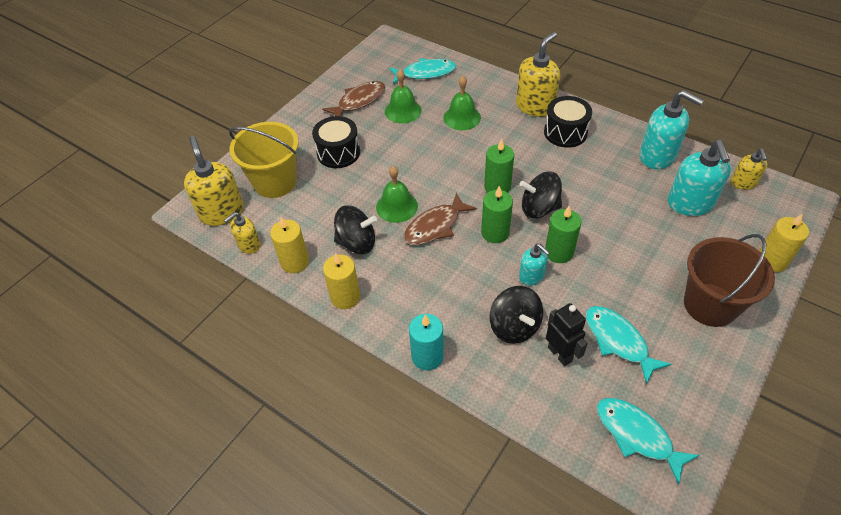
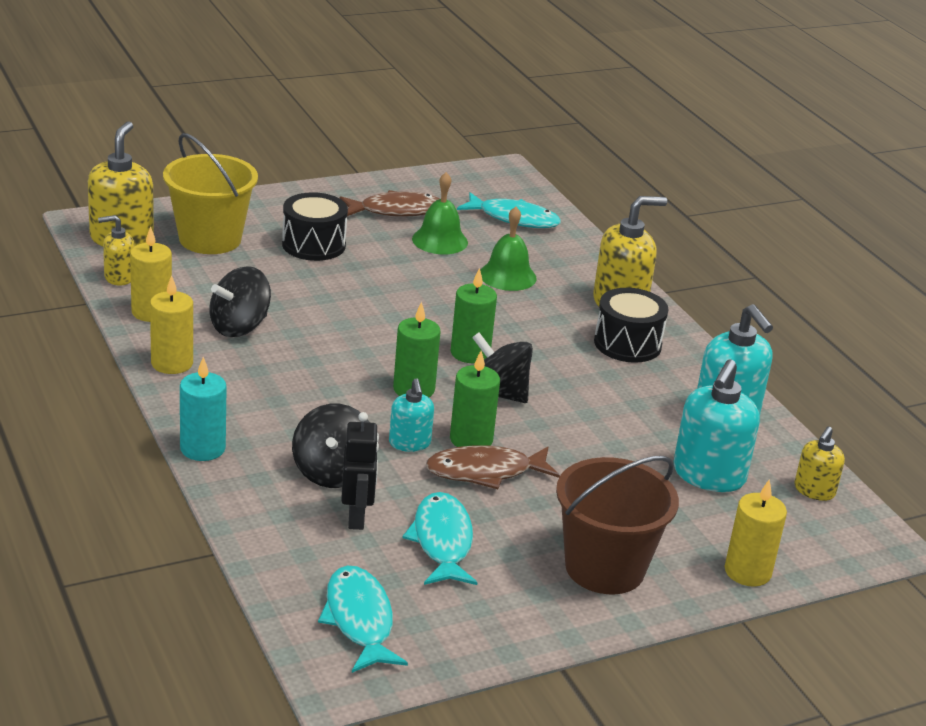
camera: 25 degrees right, 20 degrees down
(357, 243) = (239, 327): black spinning top -> black spinning top turned 105 degrees clockwise
(396, 206) = (324, 317): green bell -> none
(435, 226) = (348, 353): brown fish -> brown fish (485, 472)

